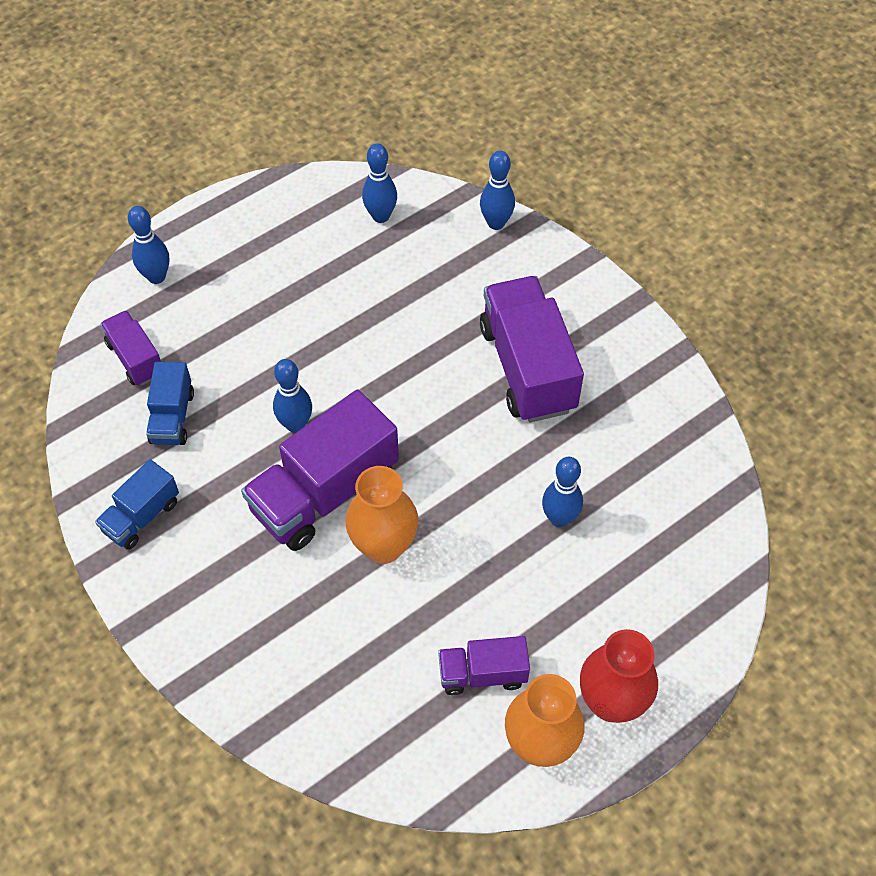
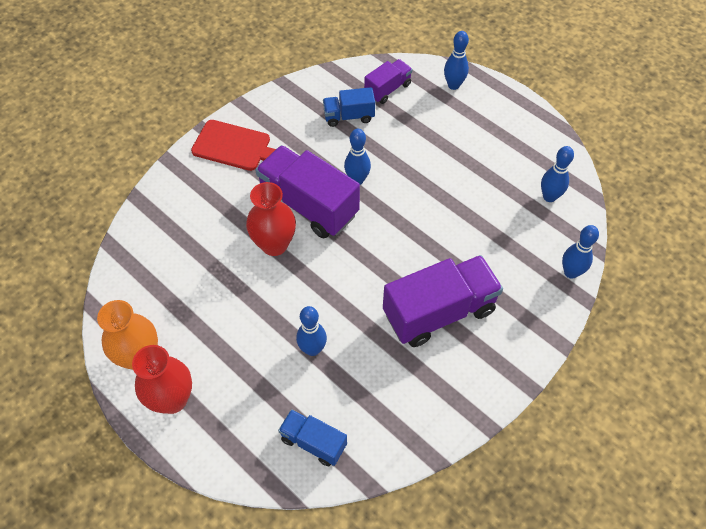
camera: 80 degrees right, 0 degrees up
(142, 516) = (276, 117): blue truck -> blue truck (313, 442)
(183, 582) = (235, 146): none -> red cutting board
(384, 546) = (274, 244): orange vase -> red vase
(482, 674) = (187, 316): purple truck -> none

